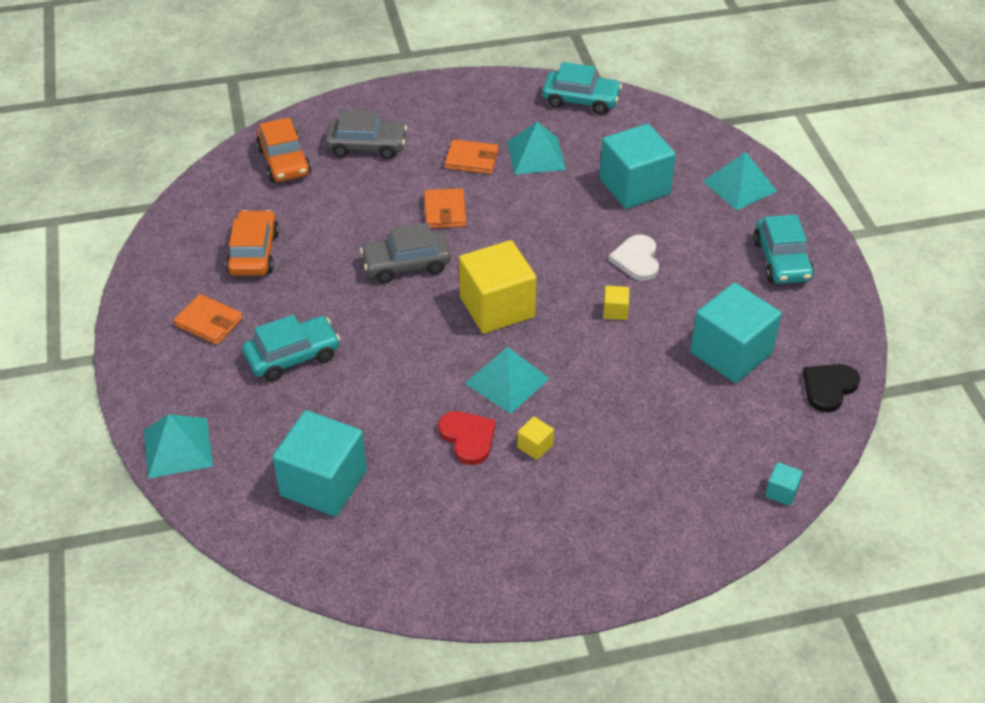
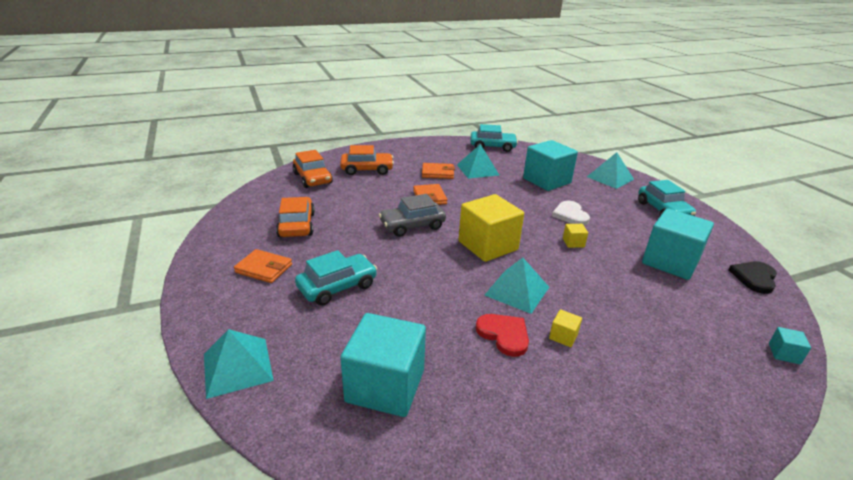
camera: 10 degrees left, 15 degrees down
(367, 146) = (367, 169): grey car -> orange car

